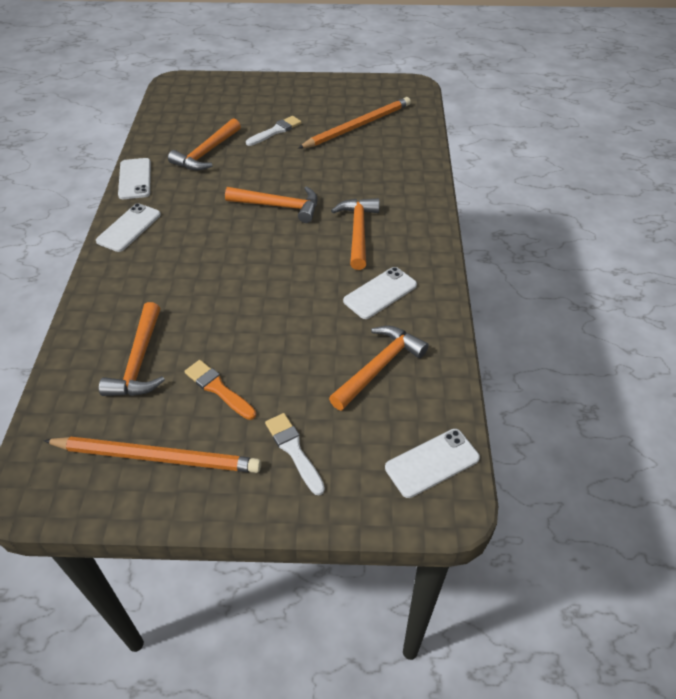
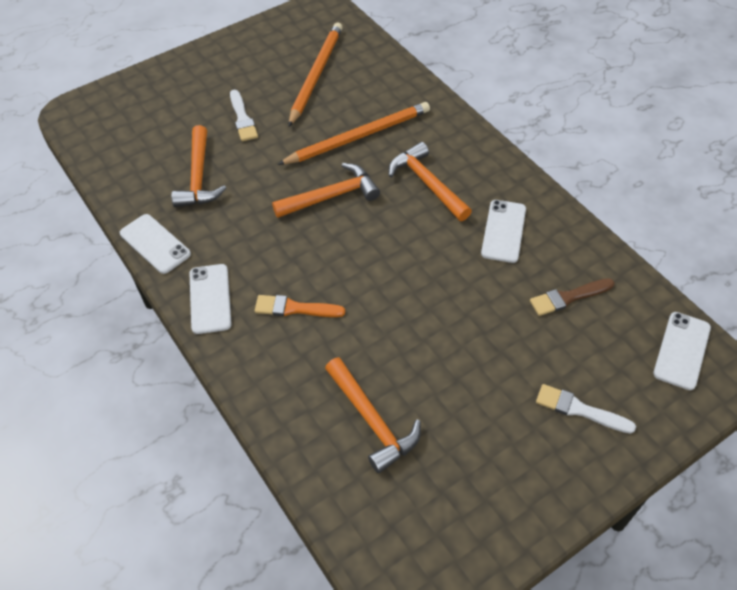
camera: 35 degrees left, 5 degrees up
(157, 457) = (483, 491): orange pencil -> orange pencil (358, 136)
(218, 389) = (467, 399): orange brush -> orange brush (295, 308)
(275, 131) = (242, 118): white brush -> white brush turned 150 degrees clockwise
(379, 367) = (568, 297): orange hammer -> brown brush

